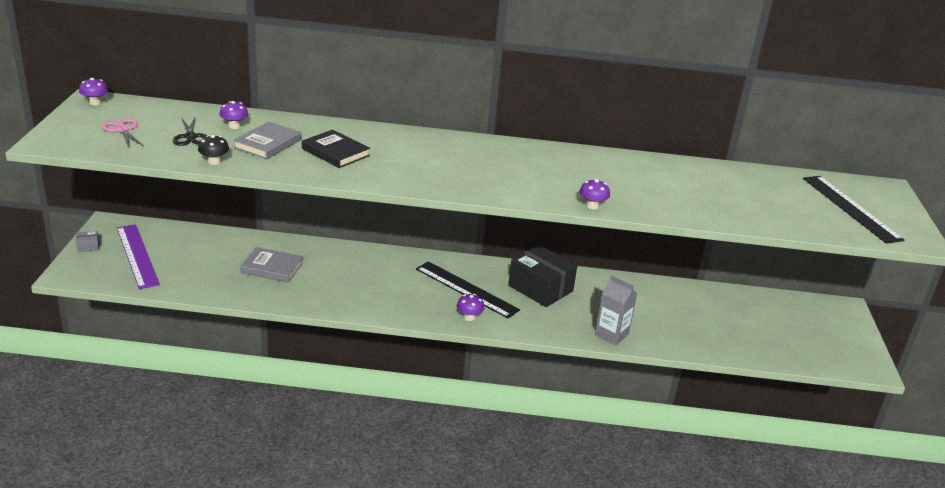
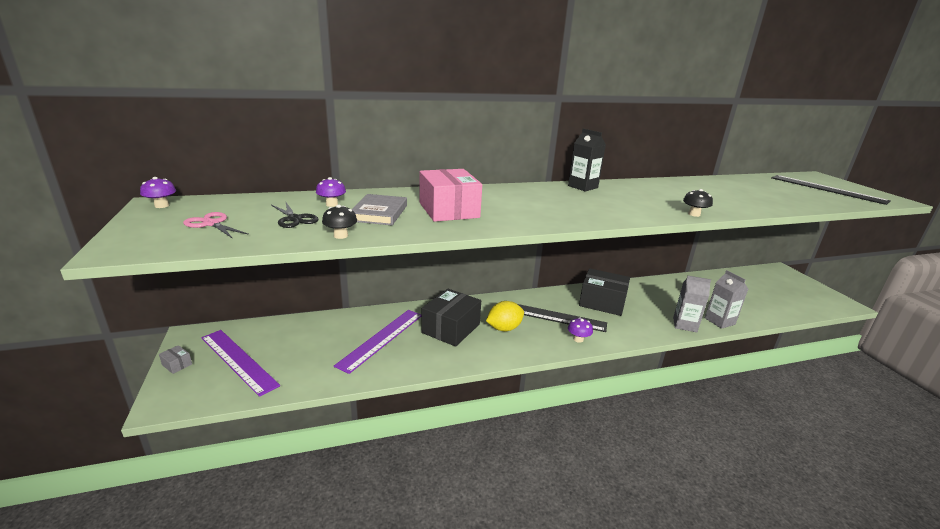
camera: 20 degrees left, 5 degrees down
(88, 246) = (177, 364): grey box -> grey box turned 75 degrees clockwise
(272, 268) = (382, 339): grey book -> purple ruler
(335, 152) = (448, 210): black book -> pink box
(346, 274) = (451, 328): none -> black box
(401, 288) = (504, 328): none -> yellow lemon
(518, 148) = (583, 187): none -> black carton
(592, 206) = (694, 214): purple mushroom -> black mushroom
(661, 342) = (719, 321): none -> grey carton

